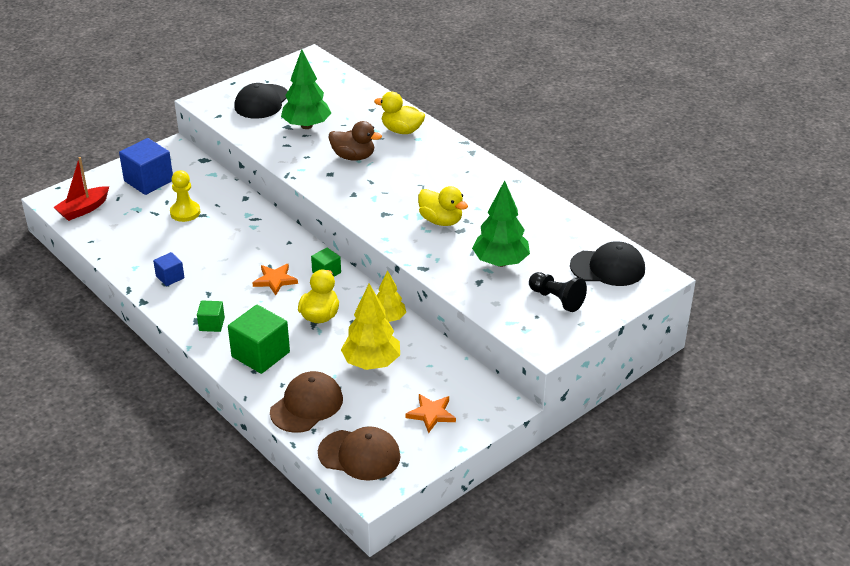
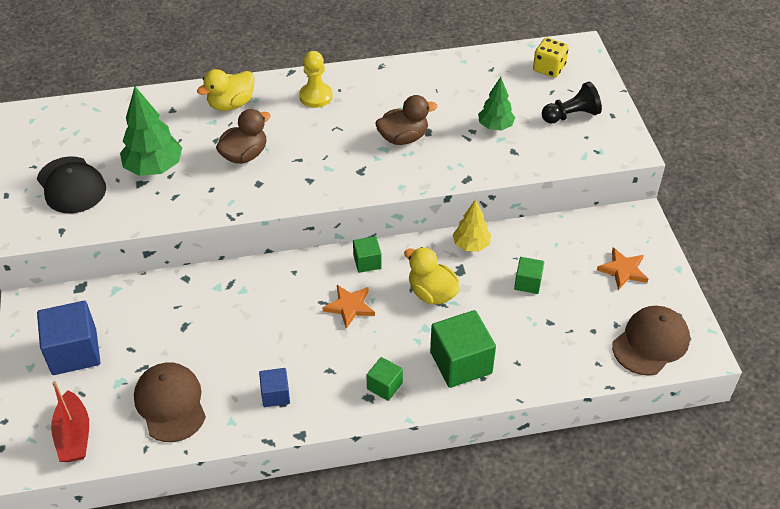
camera: 60 degrees left, 10 degrees up
(185, 212) = (167, 339): yellow pawn -> yellow pawn (316, 96)
(307, 405) = (560, 355): brown cap -> brown cap (170, 403)
(371, 363) = (528, 283): yellow tree -> green cube
(441, 221) = (403, 138): yellow duck -> brown duck
(500, 262) = (495, 126): green tree -> green tree, size x0.63
(608, 268) = (549, 68): black cap -> yellow dice

